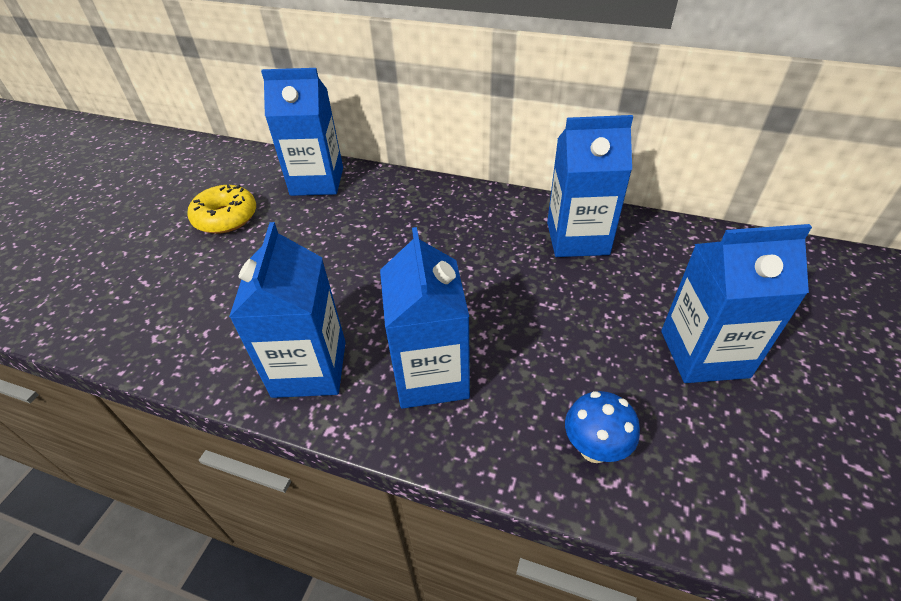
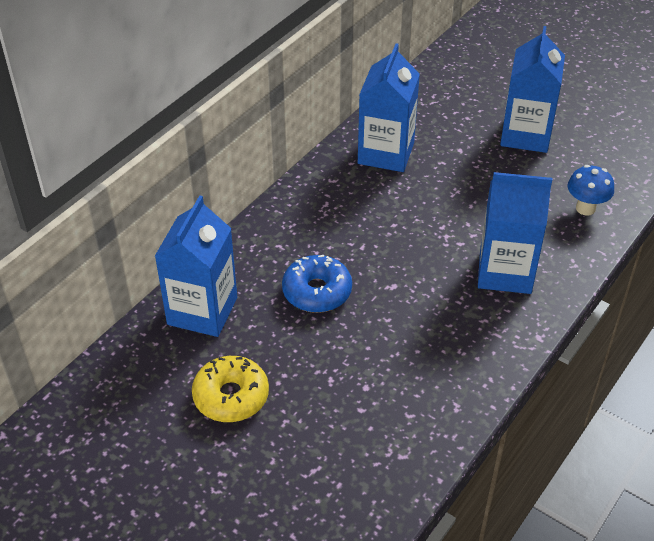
camera: 75 degrees left, 0 degrees up
(309, 369) = (477, 343): blue carton -> none
(356, 236) = (317, 291): none -> blue donut

